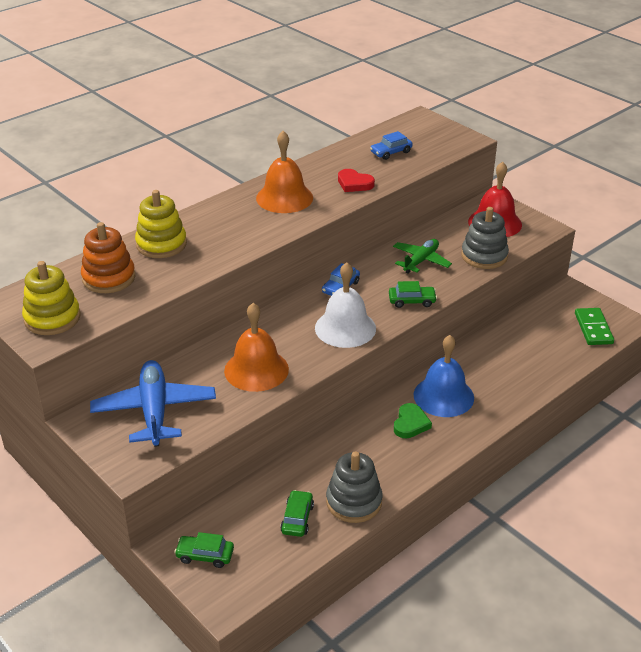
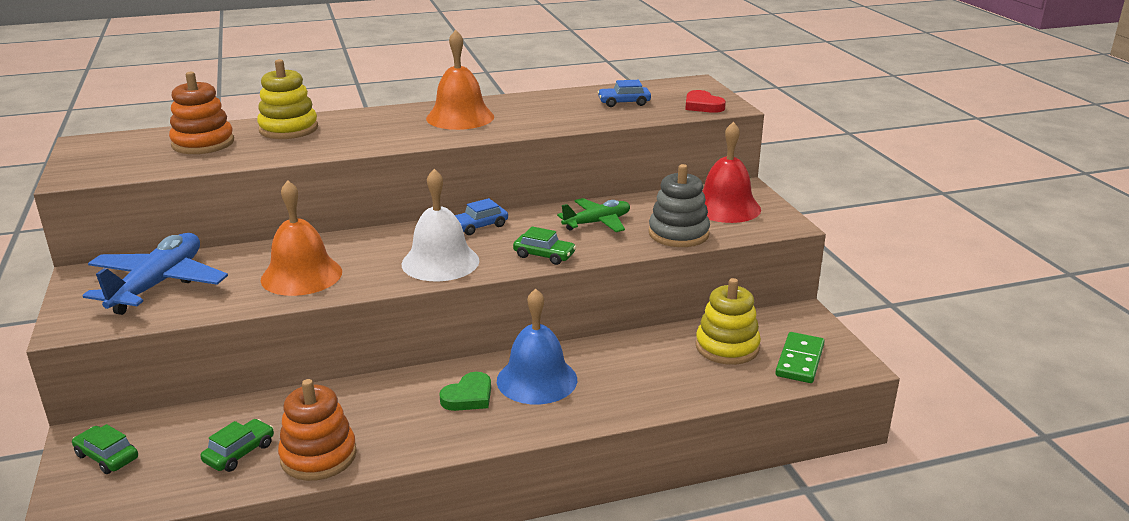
camera: 25 degrees right, 10 degrees down
(52, 318) = (108, 161): yellow stacking toy -> yellow stacking toy (727, 347)
(354, 183) = (549, 119): red heart -> red heart (702, 105)
(354, 502) = (318, 456): grey stacking toy -> orange stacking toy

